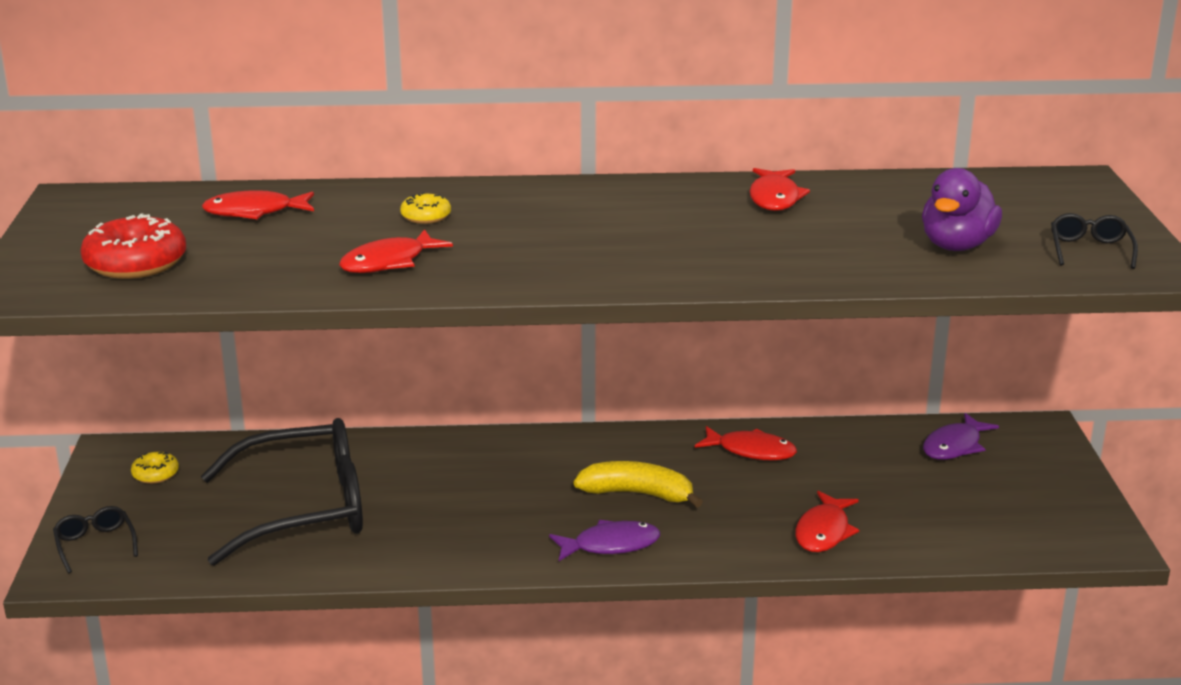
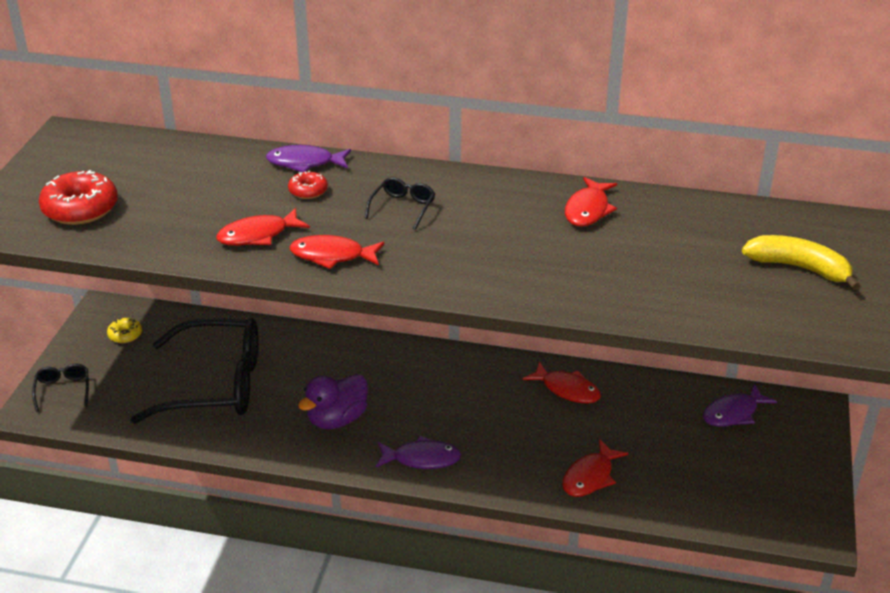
camera: 15 degrees right, 10 degrees up
(254, 212) = (187, 168): red fish -> red fish (332, 256)
(404, 193) = (304, 163): none -> purple fish
(426, 216) = (308, 191): yellow donut -> red donut
(637, 494) = (462, 415): yellow banana -> yellow banana (799, 268)
(956, 246) = (709, 286): purple duck -> purple duck (337, 419)
(1090, 250) = (820, 308): black glasses -> black glasses (403, 208)

